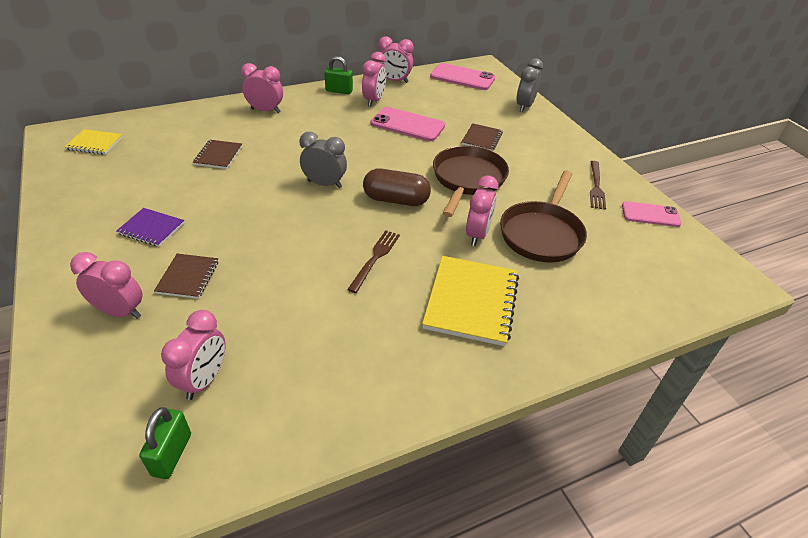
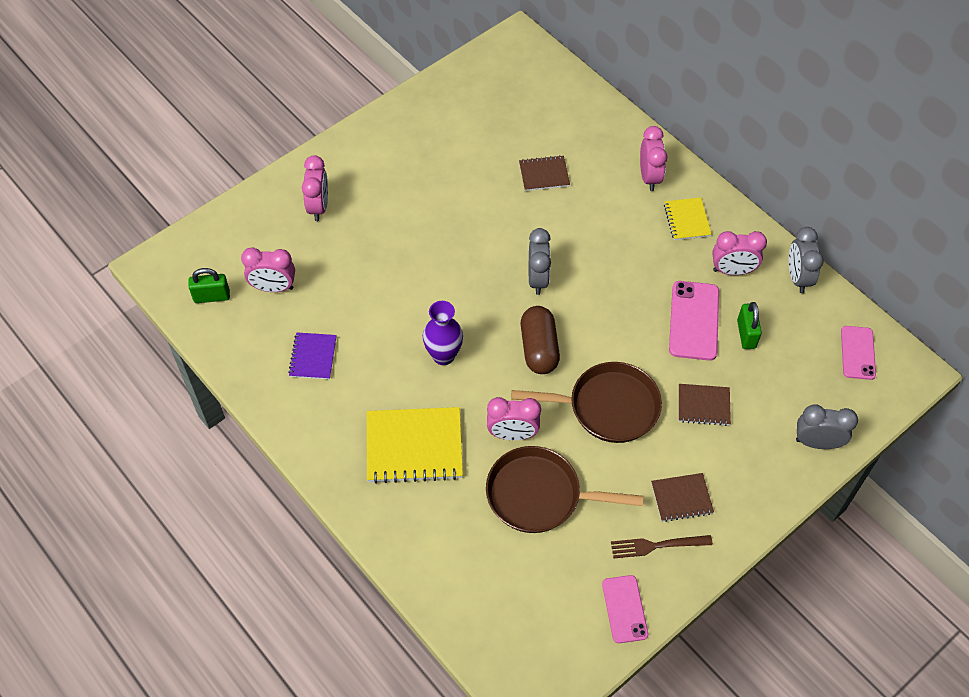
camera: 75 degrees right, 15 degrees up
(95, 143) = (517, 74): yellow notebook -> yellow notebook (687, 220)
(151, 228) = (416, 178): purple notebook -> purple notebook (313, 357)
(188, 277) = (369, 230): brown notebook -> brown notebook (681, 498)
(339, 91) = (735, 228): green padlock -> green padlock (746, 334)
(375, 258) = (443, 355): brown fork -> purple vase
(394, 81) = (798, 277): pink clock -> grey clock
(462, 77) = (858, 353): pink phone -> pink phone, size x0.66

